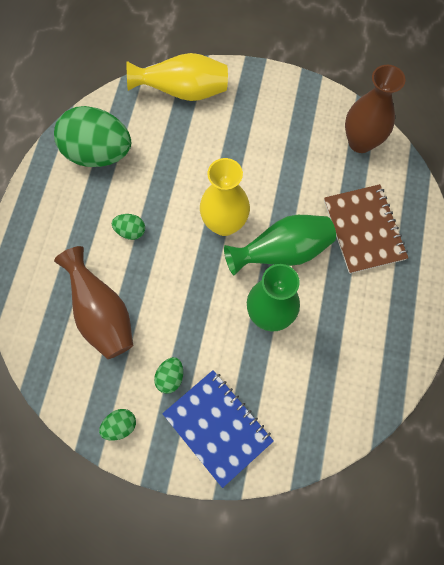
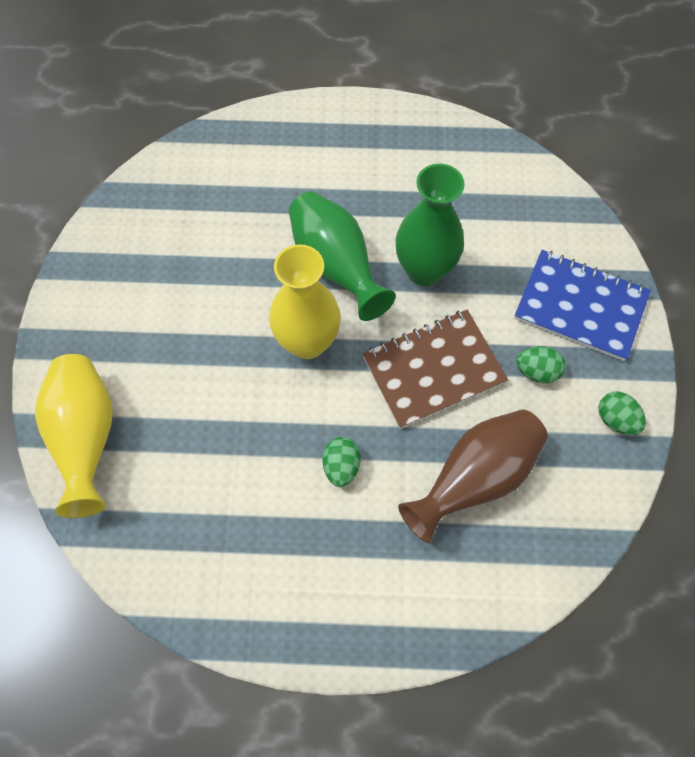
camera: 100 degrees left, 5 degrees down
(98, 153) = (214, 547): green egg -> none
(217, 427) = (580, 307): blue notebook -> blue notebook turned 75 degrees clockwise
(360, 142) = (158, 195): brown vase -> none
(363, 230) = (288, 181): brown notebook -> brown notebook (433, 370)

